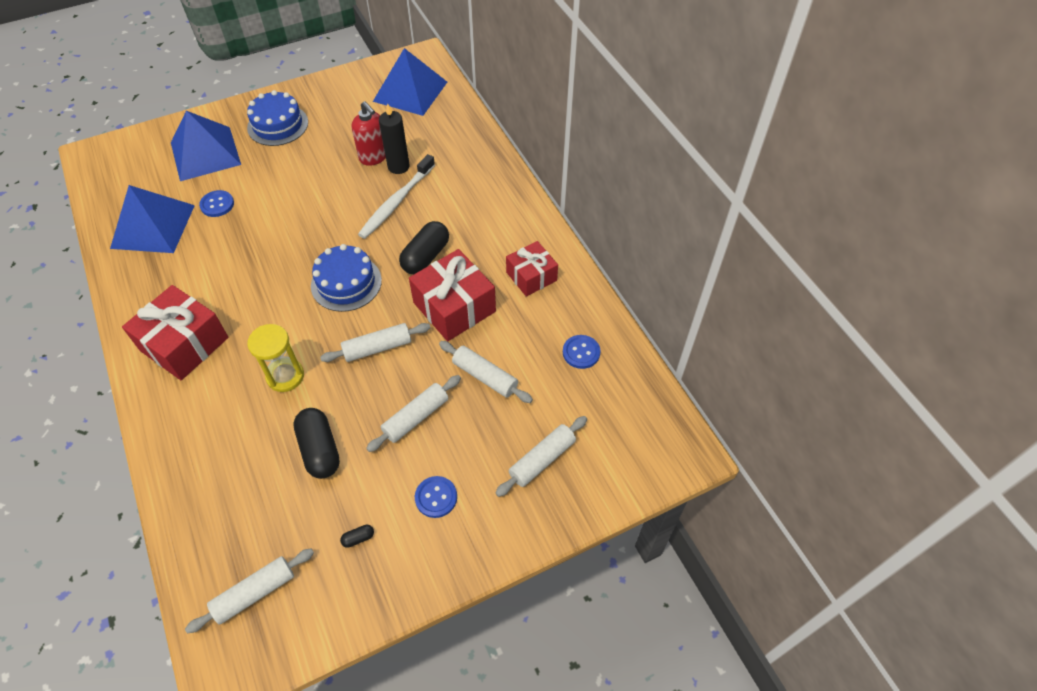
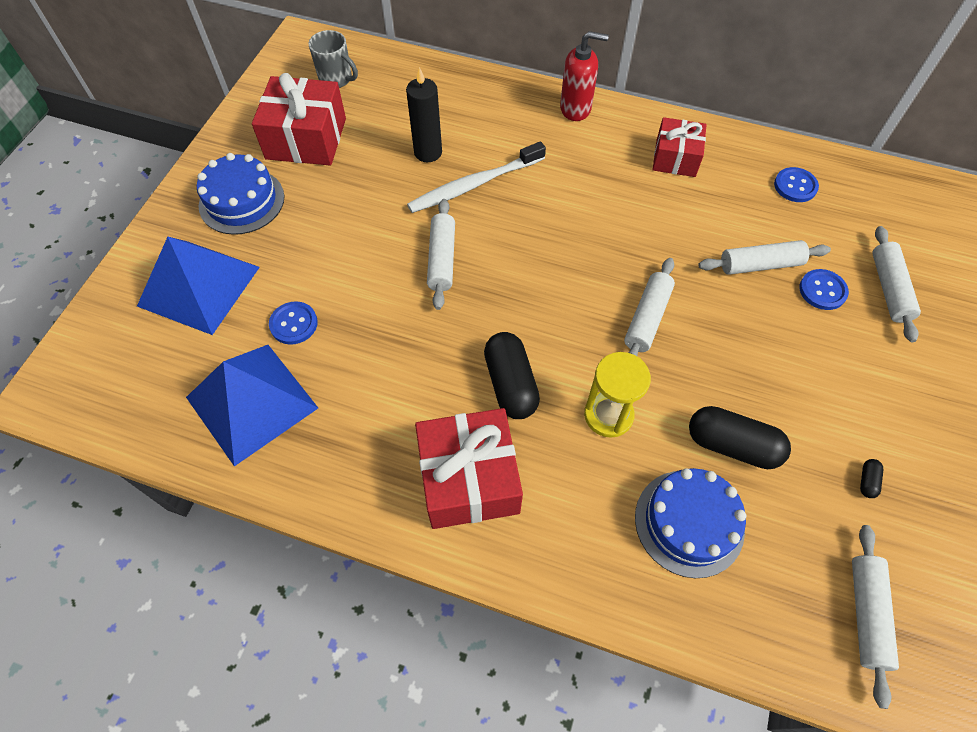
camera: 45 degrees left, 5 degrees up
(346, 283) = (536, 288): blue cake -> blue cake (689, 522)
(374, 157) = (391, 160): red soap dispenser -> red soap dispenser (576, 108)
(396, 202) = (474, 185): white toothbrush -> white toothbrush turned 75 degrees clockwise
(410, 91) = (336, 79): blue pyramid -> grey mug
(416, 417) = (761, 344): white rolling pin -> white rolling pin (442, 259)
(426, 257) = (570, 210): black capsule -> black capsule (510, 384)
(436, 497) = (868, 390): blue button -> blue button (822, 290)
(454, 307) = (655, 231): red gift -> red gift (306, 138)

